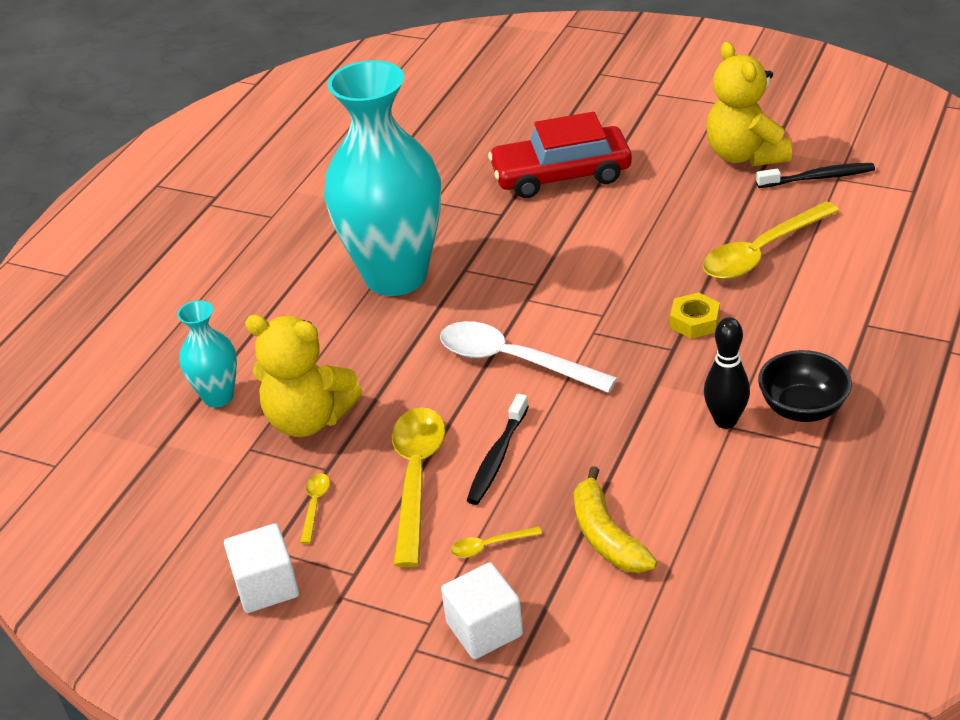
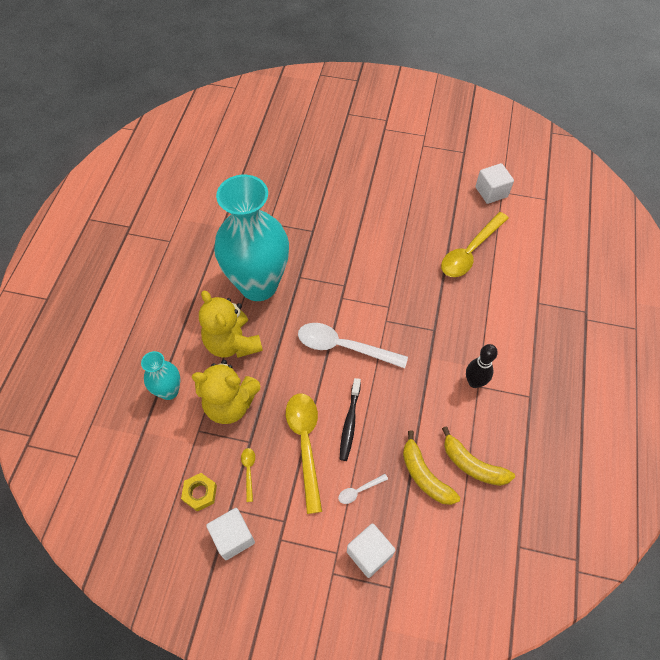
camera: 15 degrees left, 20 degrees up
(489, 546) = (359, 490): yellow spoon -> white spoon
(561, 175) = (342, 197): red car -> none
(694, 321) = (442, 308): yellow nut -> yellow nut (200, 493)
(694, 529) = (472, 465): none -> yellow banana
(745, 155) = (446, 176): yellow teddy bear -> yellow teddy bear (232, 343)
(802, 408) = (515, 369): black bowl -> none
(818, 178) = (491, 192): black toothbrush -> white cube

